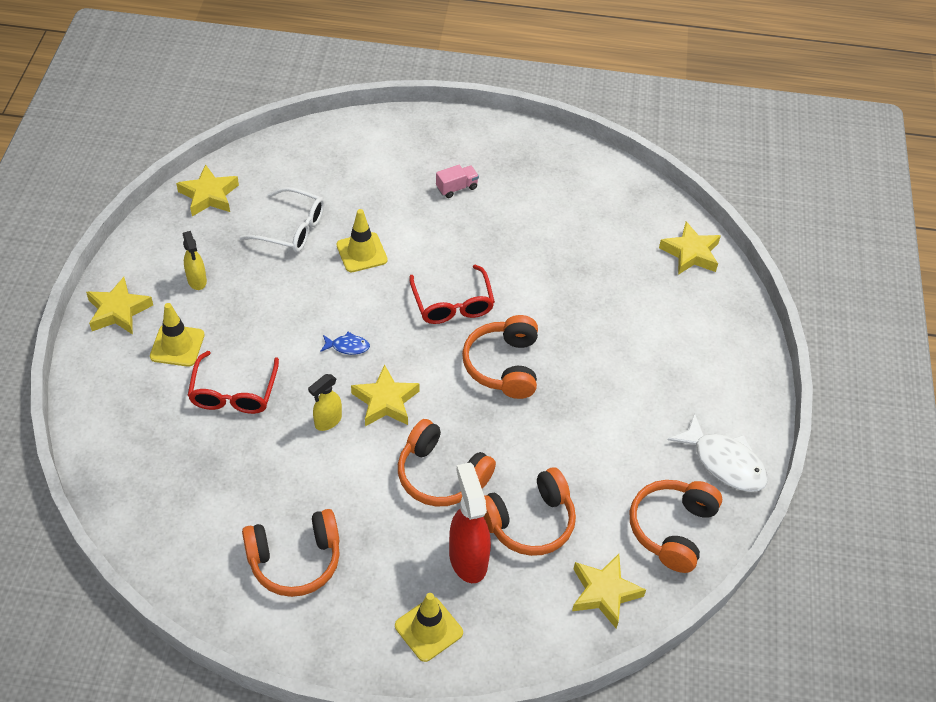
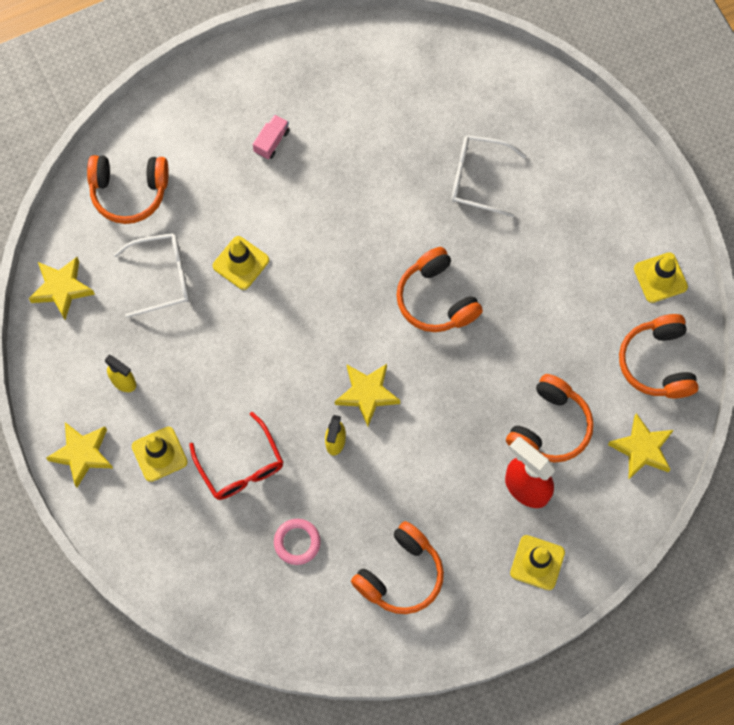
camera: 30 degrees left, 20 degrees up
(228, 478) = (297, 542): none -> pink ring
(347, 346) = (299, 363): blue fish -> none
(441, 475) = (457, 430): orange headphones -> orange headphones (129, 191)
(452, 304) = (354, 266): red glasses -> none
(610, 300) = (478, 178): none -> white glasses
(690, 253) = (513, 86): yellow star -> none
(724, 462) = (660, 277): white fish -> yellow traffic cone

